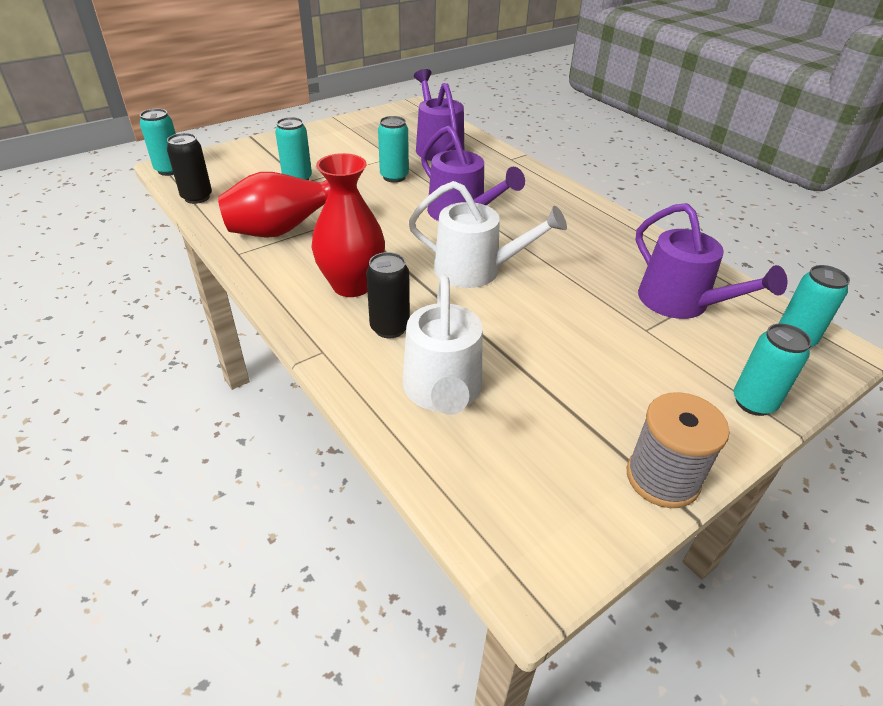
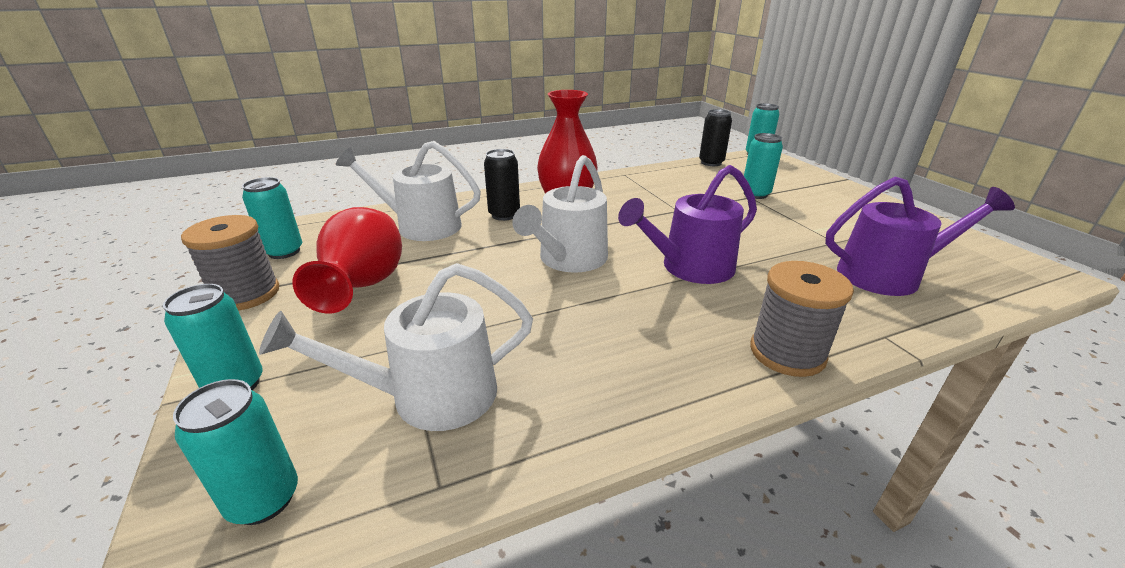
camera: 105 degrees right, 10 degrees down
(283, 231) = (656, 187): red vase -> red vase (364, 286)
(394, 177) = (777, 238): turquoise can -> turquoise can (284, 252)
(547, 186) = (787, 353): none -> grey spool
(680, 303) = (430, 395): purple watering can -> white watering can

